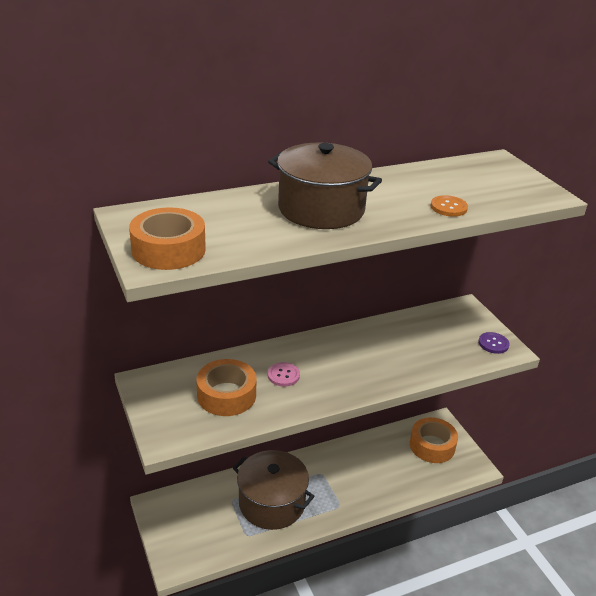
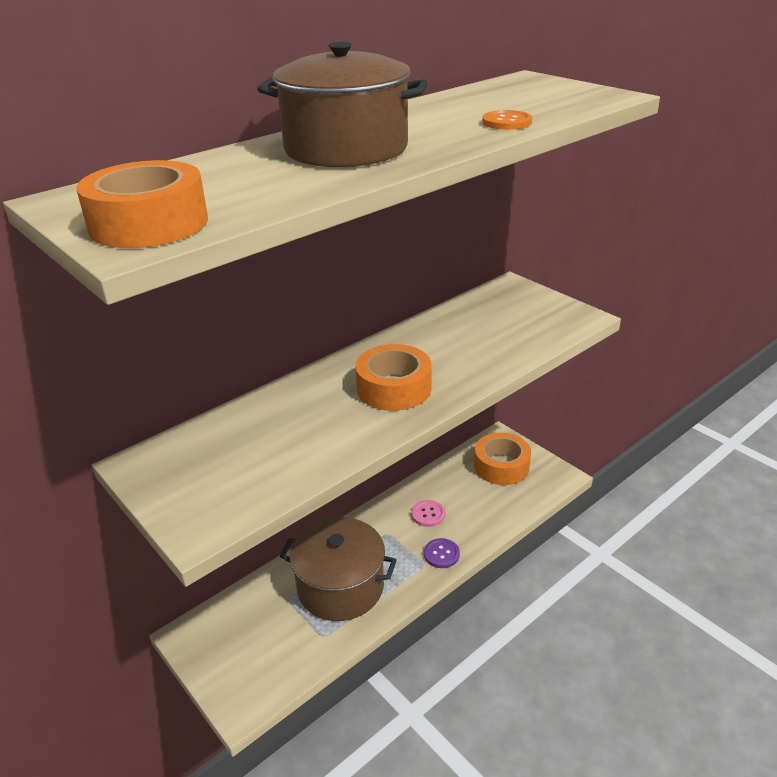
camera: 15 degrees left, 0 degrees up
(226, 395) = (264, 451): orange tape -> orange tape (394, 388)
(283, 375) = (330, 408): pink button -> pink button (428, 514)
(493, 344) = (562, 315): purple button -> purple button (441, 554)

